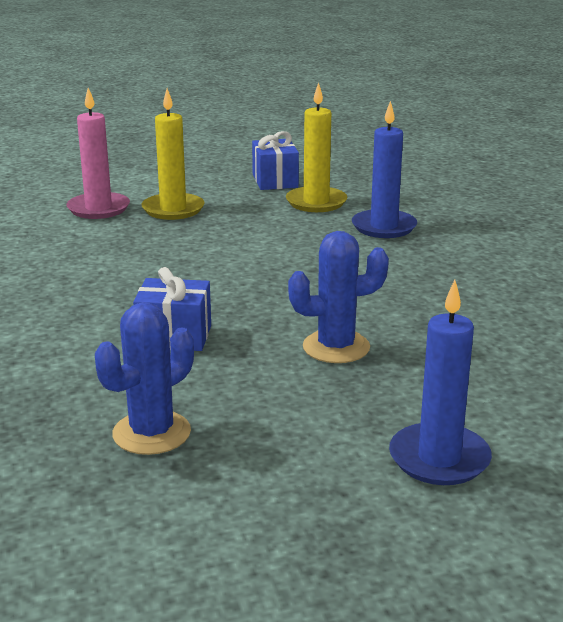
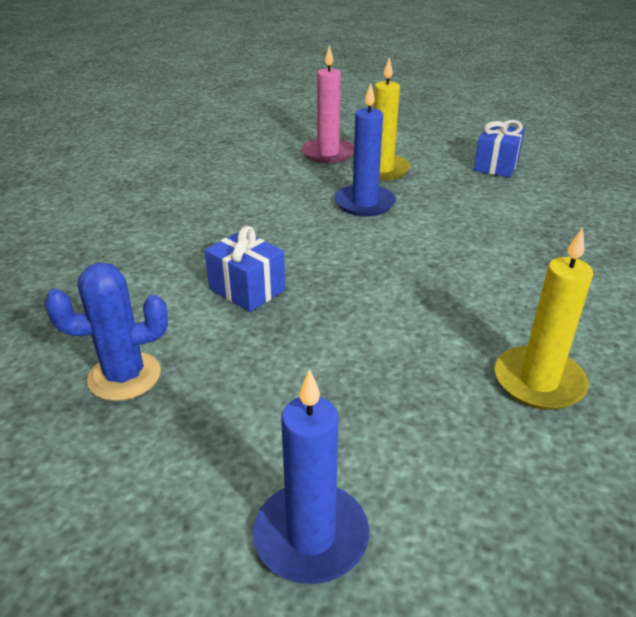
camera: 35 degrees right, 10 degrees up
(316, 202) = (510, 197): yellow candle -> yellow candle (538, 381)
(336, 347) = (360, 356): blue cactus -> none
(384, 227) = (548, 241): blue candle -> blue candle (364, 203)

